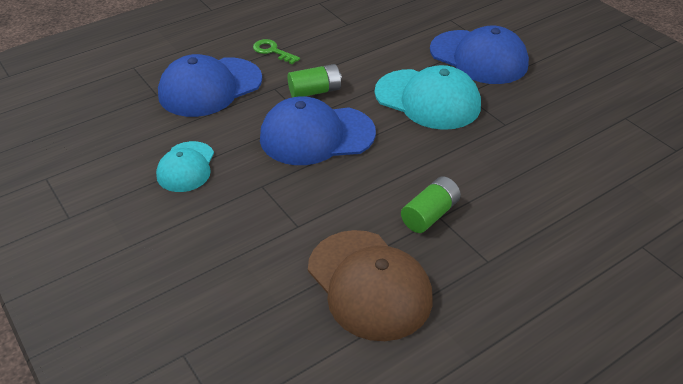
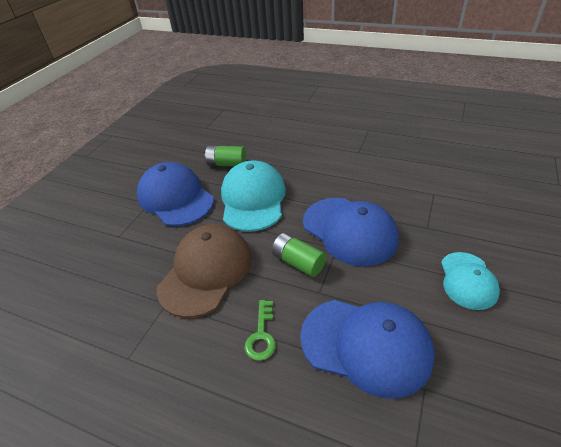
camera: 120 degrees left, 0 degrees up
(186, 167) = (468, 280): turquoise cap -> turquoise cap turned 120 degrees clockwise
(369, 284) = (431, 153): brown cap -> brown cap (206, 271)
(430, 215) = (361, 155): green battery -> green battery (227, 164)
(479, 57) = (175, 198): blue cap -> blue cap turned 45 degrees counterclockwise

